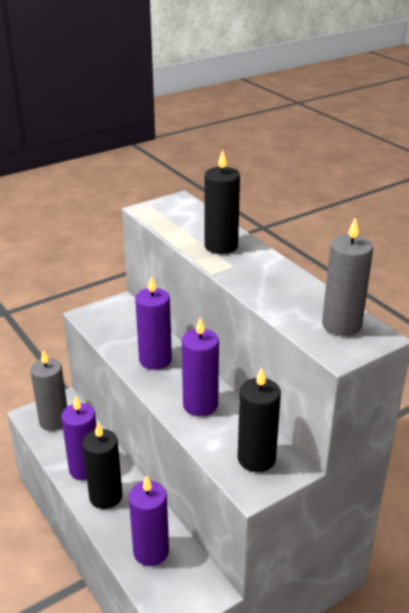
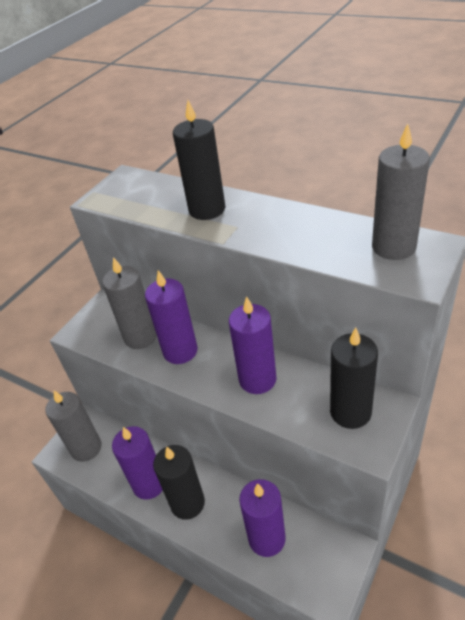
camera: 20 degrees left, 10 degrees up
(132, 337) = (140, 337): none -> grey candle

